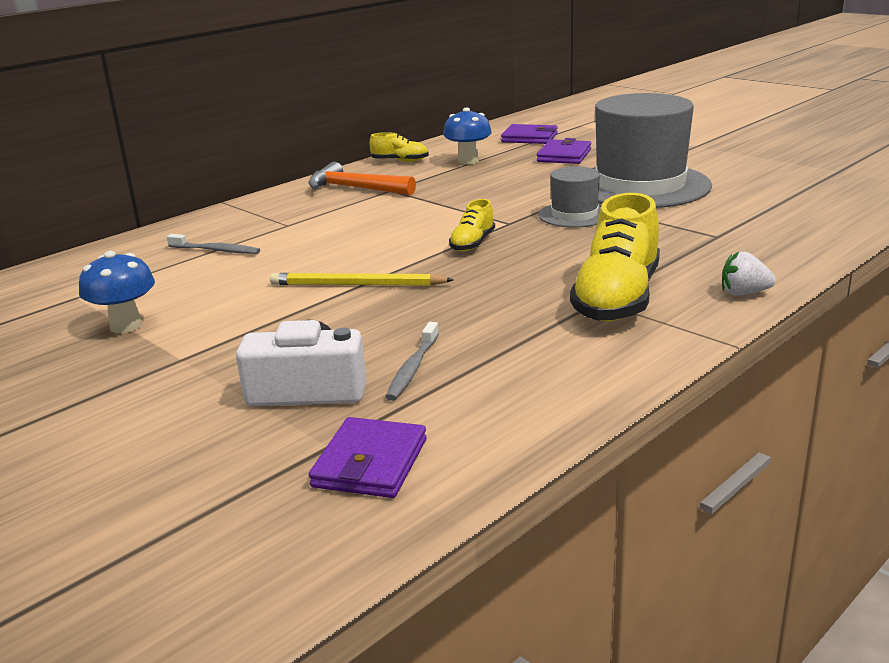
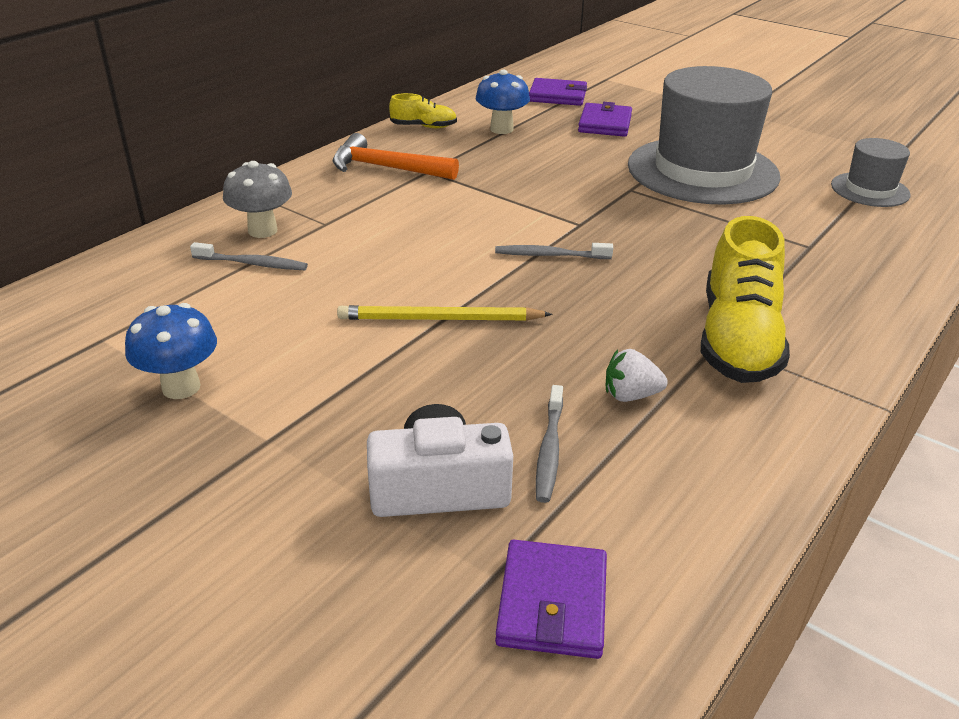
camera: 10 degrees left, 10 degrees up
(233, 229) = (262, 230): none -> grey mushroom
(472, 243) = (550, 255): yellow shoe -> grey toothbrush
(574, 215) = (647, 213): grey hat -> grey hat (870, 190)
(744, 293) = (868, 331): white strawberry -> white strawberry (630, 395)

